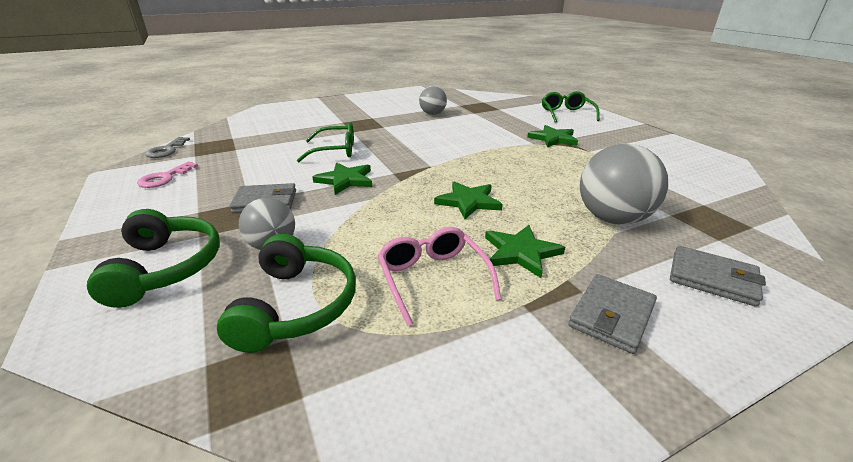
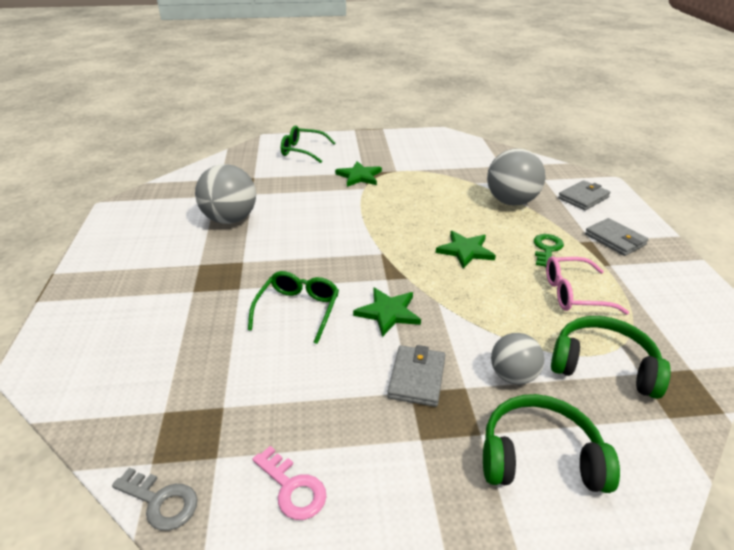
camera: 70 degrees left, 5 degrees up
(432, 114) = (230, 219): grey ball -> grey ball, size x1.65
(521, 252) = (547, 249): green star -> green key

